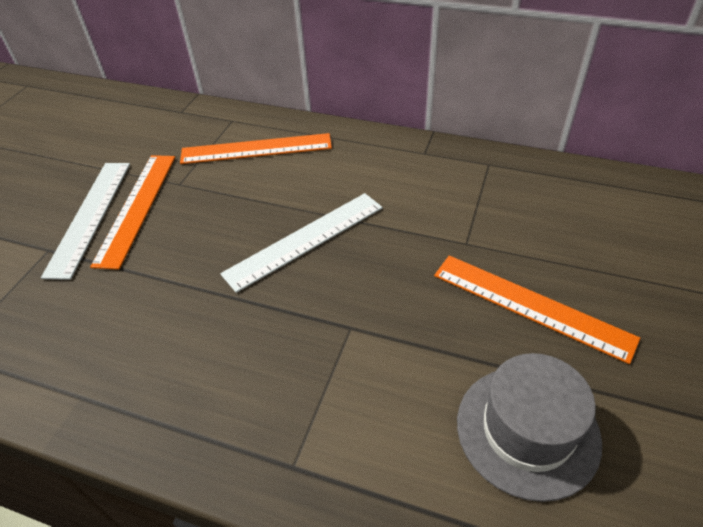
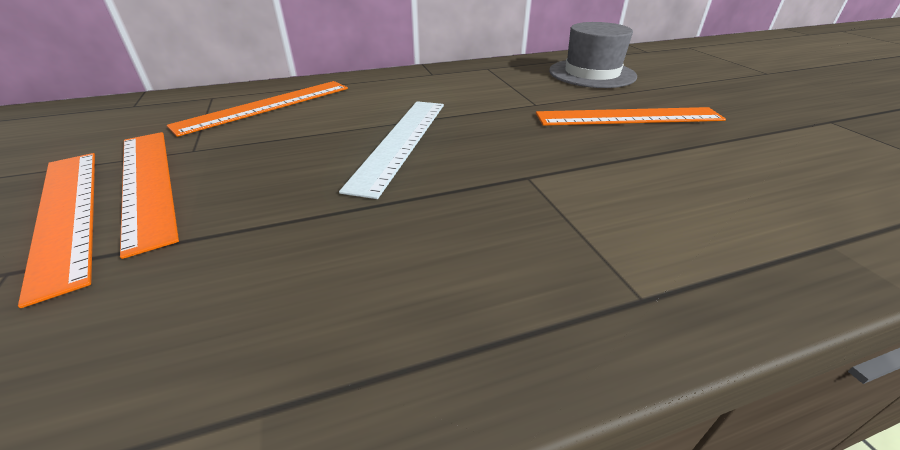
camera: 40 degrees left, 10 degrees down
(90, 216) = (67, 213): white ruler -> orange ruler
(527, 430) = (742, 174): grey hat -> grey hat (591, 73)

